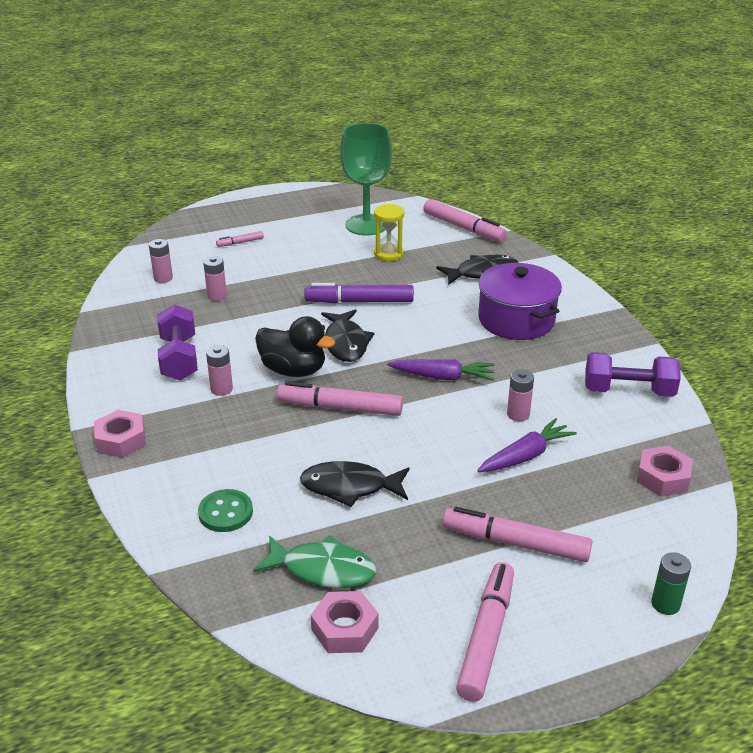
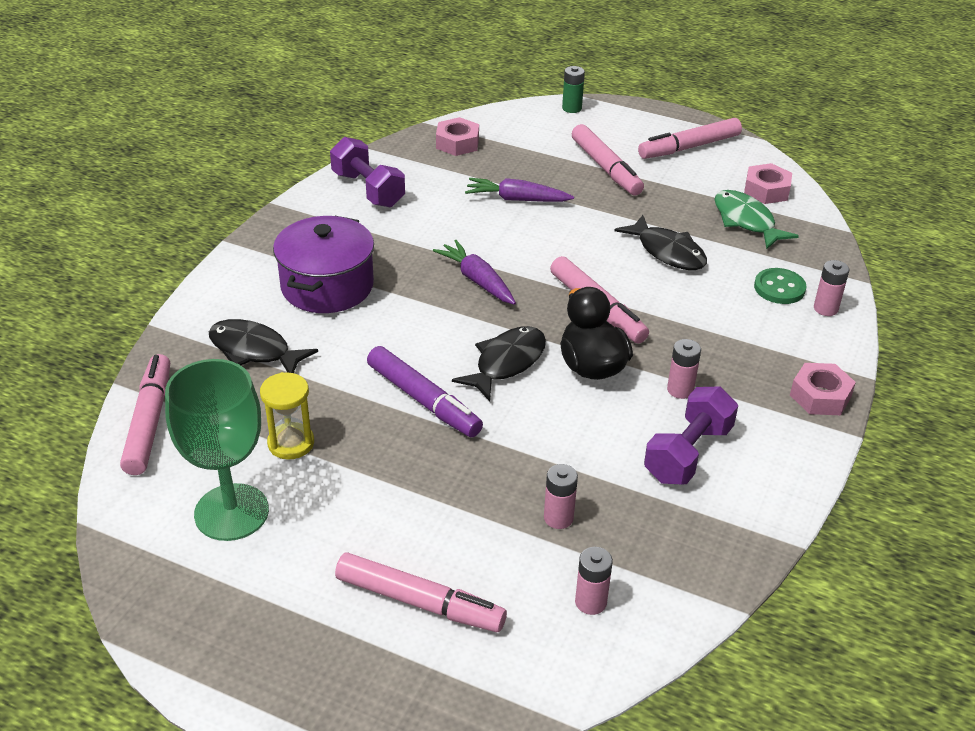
camera: 135 degrees left, 5 degrees up
(240, 242) = (419, 602): pink marker -> pink marker, size x2.05
(518, 414) = (473, 223): pink battery -> pink battery (825, 308)

